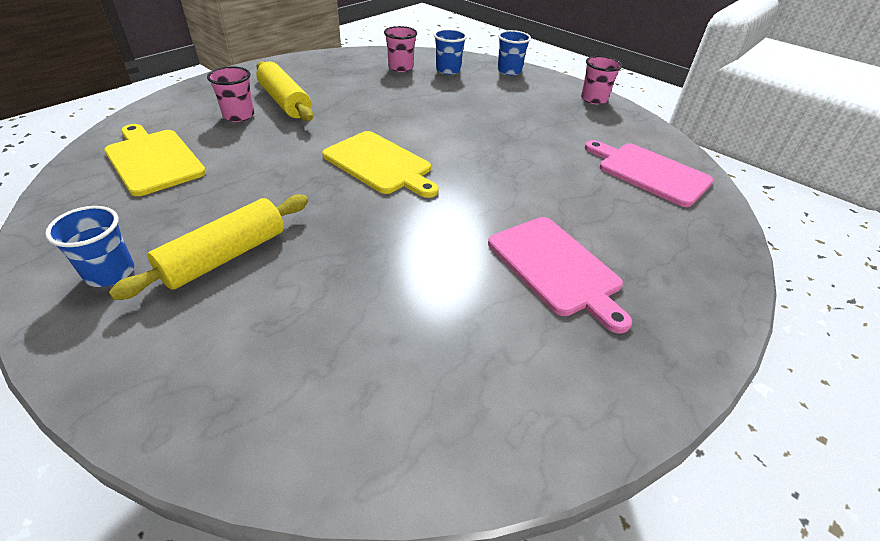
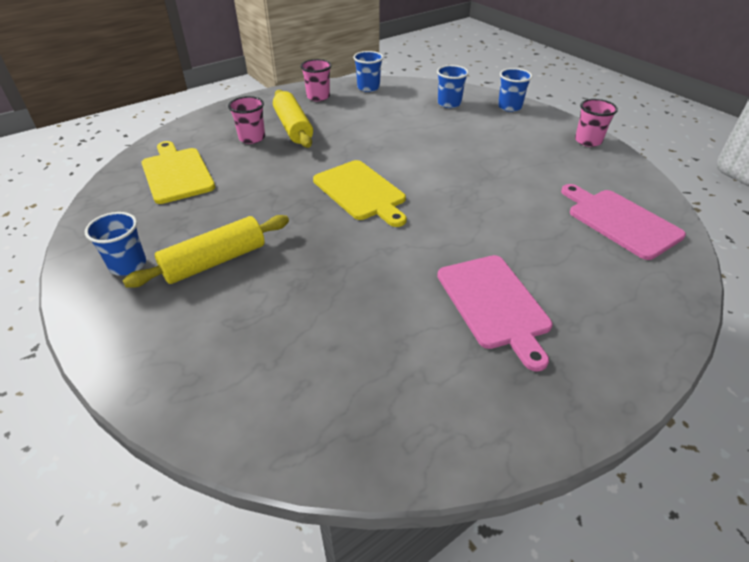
camera: 15 degrees right, 0 degrees up
(358, 58) = (368, 88): none -> blue cup
(400, 67) = (405, 99): pink cup -> pink cup (318, 97)

